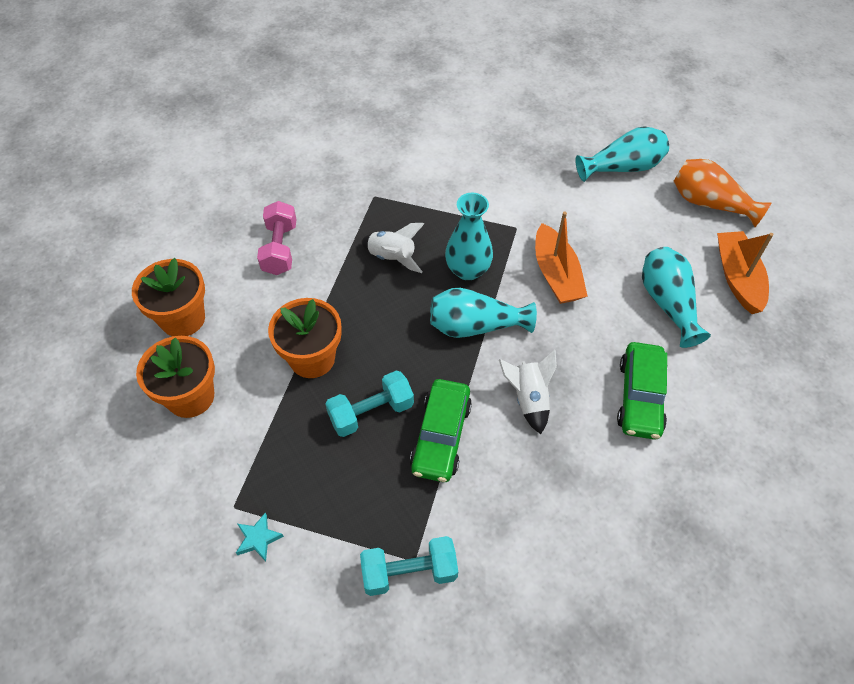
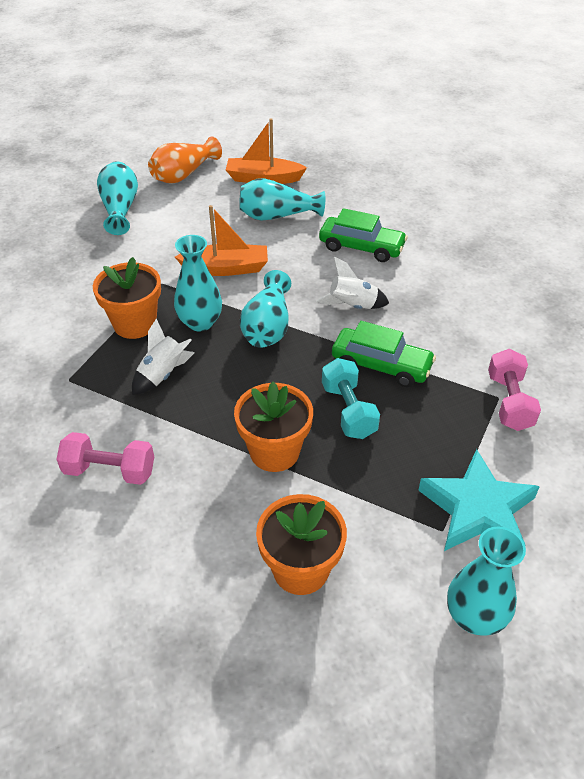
camera: 80 degrees left, 10 degrees down
(145, 537) = (475, 616): none -> turquoise vase
(183, 319) = (183, 577): orange flower pot -> orange flower pot (135, 324)
(258, 538) = (477, 510): turquoise star -> turquoise star, size x2.42
(409, 572) = (509, 402): turquoise dumbbell -> pink dumbbell

